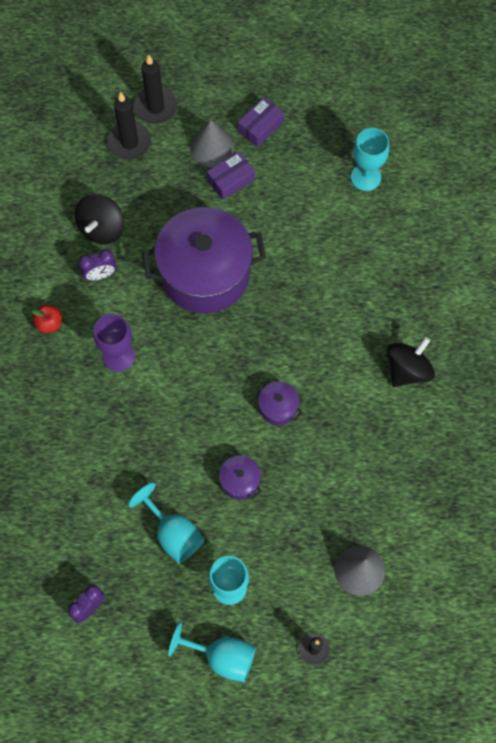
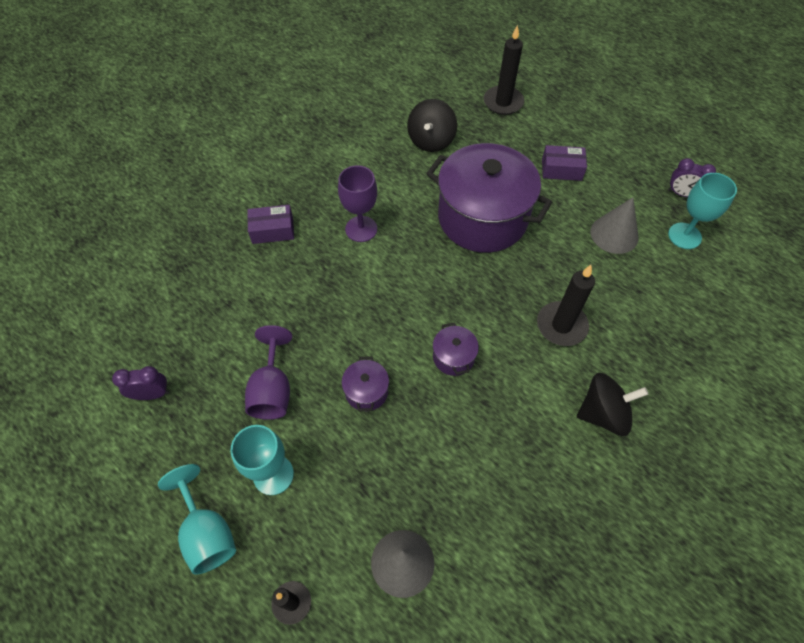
camera: 40 degrees right, 10 degrees down
(49, 323) = (333, 175): red apple -> none
(100, 275) = (401, 168): purple clock -> purple clock (681, 194)
(102, 228) = (431, 141): black spinning top -> black spinning top turned 45 degrees counterclockwise
(155, 107) = (543, 93): black candle -> black candle (561, 325)
(173, 533) = (272, 390): turquoise goblet -> purple goblet
(212, 147) = (565, 140): grey cone -> grey cone (614, 234)
(260, 127) = (617, 150): purple box -> purple box (272, 230)

